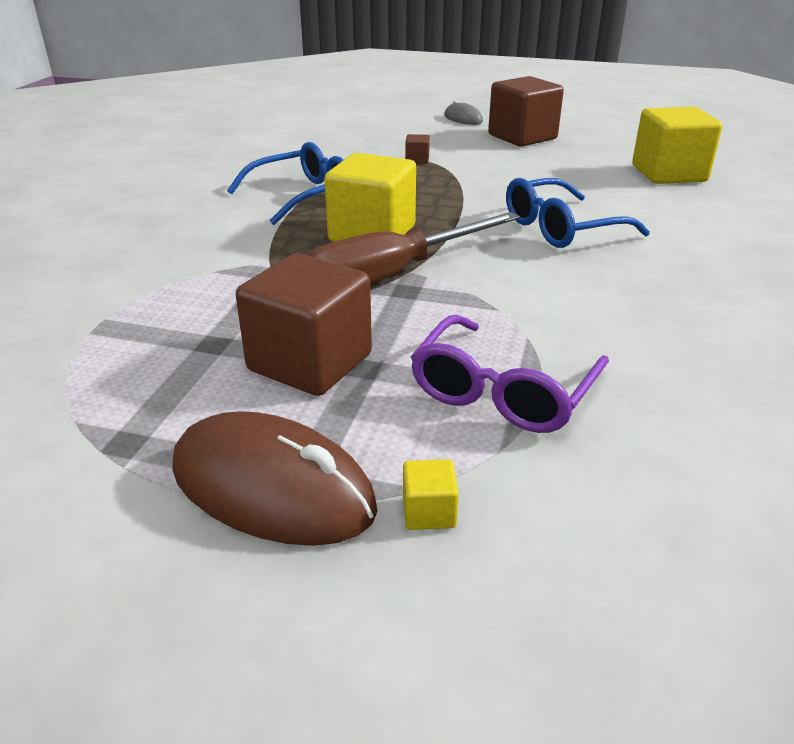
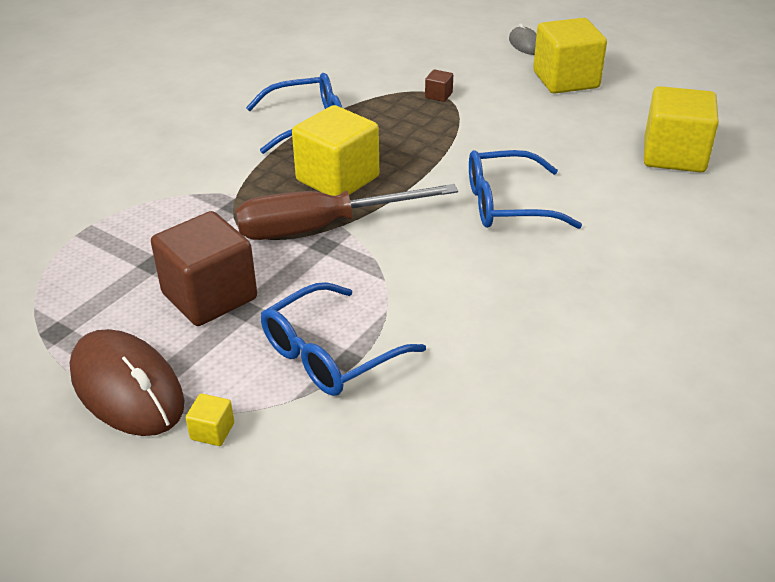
camera: 20 degrees right, 5 degrees up
(503, 391) = (329, 354): purple glasses -> blue glasses
(522, 137) = (565, 80): brown cube -> yellow cube

